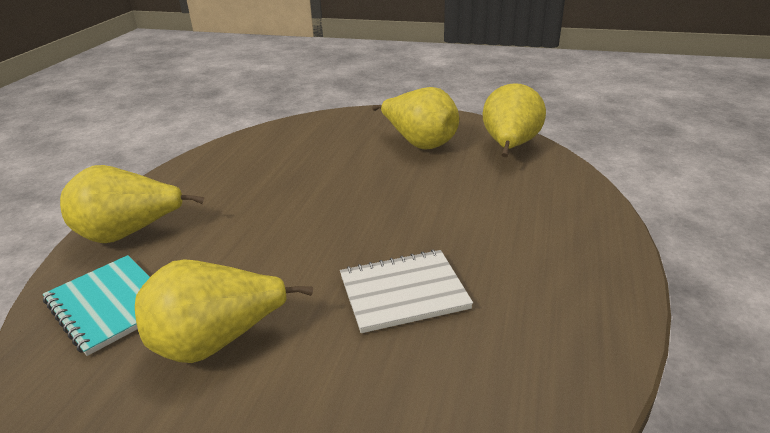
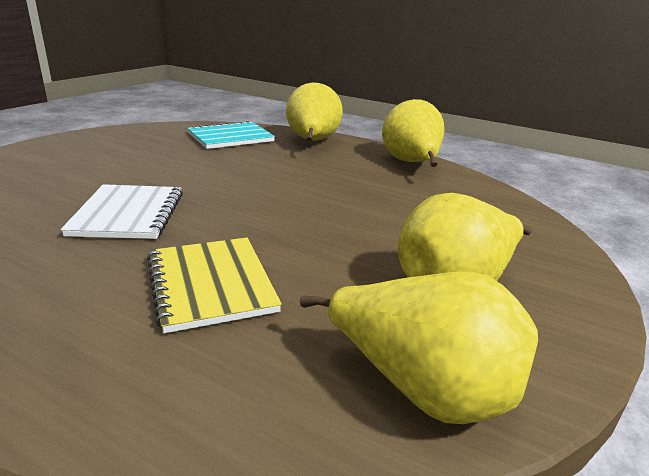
camera: 100 degrees right, 5 degrees down
(217, 341) = (160, 156): yellow pear -> yellow pear (411, 164)
(479, 215) = (210, 284): none -> yellow notebook

